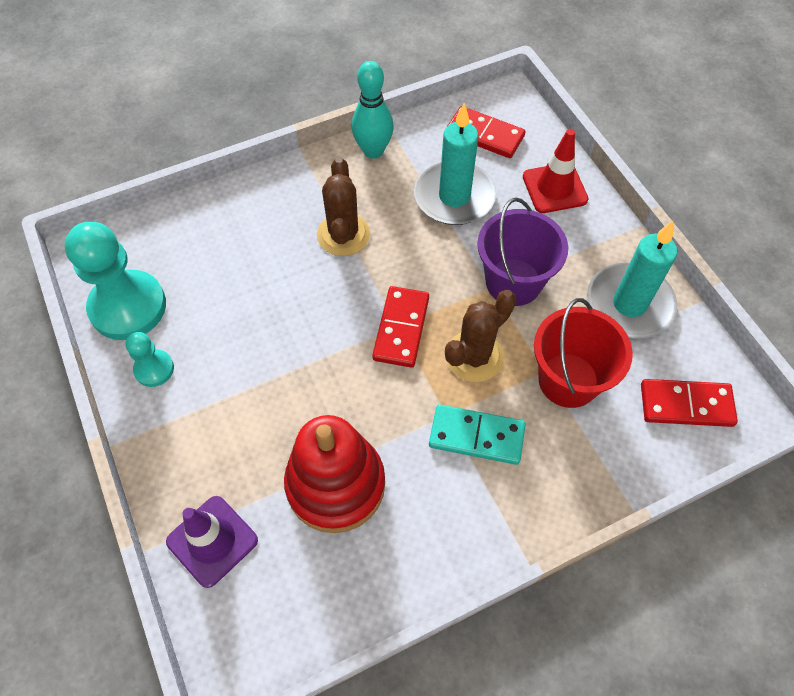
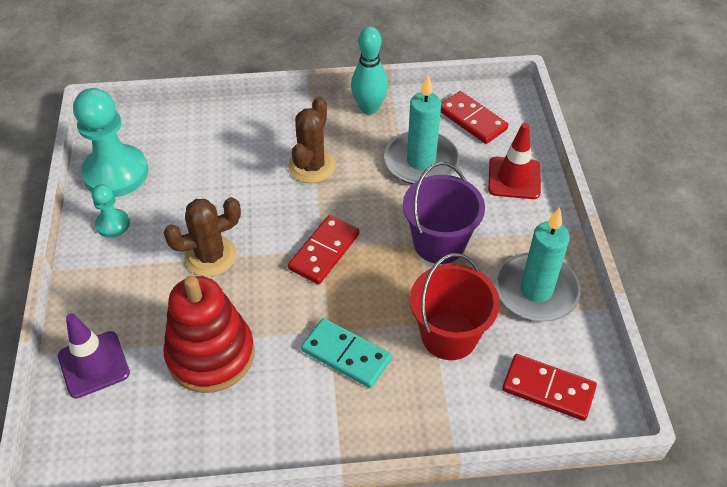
camera: 20 degrees right, 10 degrees down
(474, 356) = (375, 292): brown cactus -> brown cactus (210, 256)

